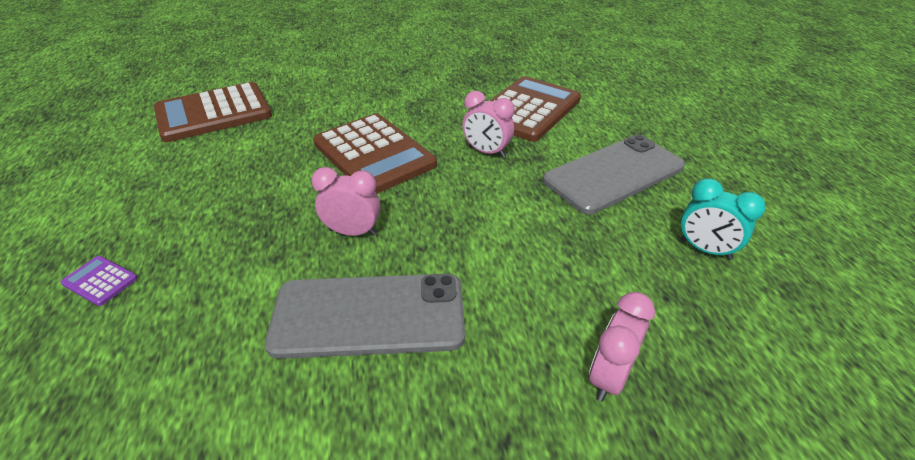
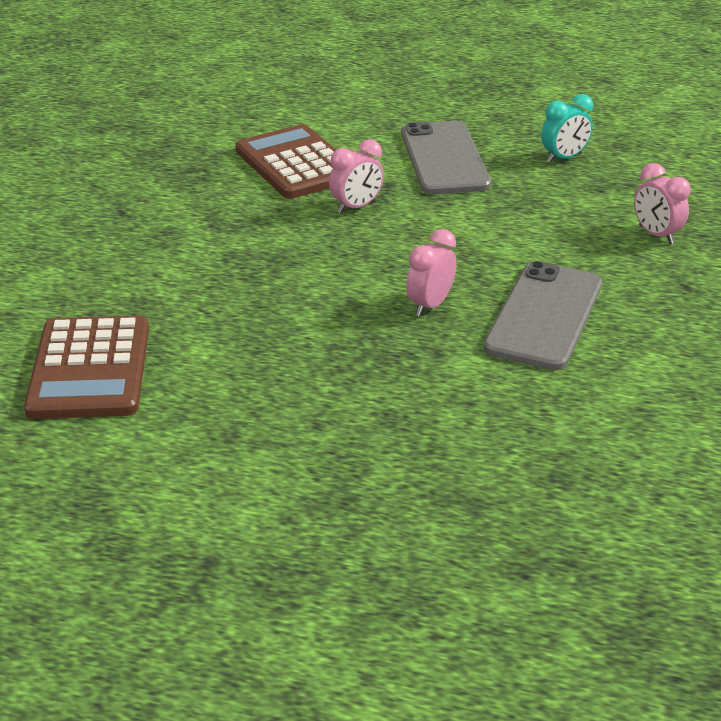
camera: 65 degrees left, 5 degrees down
(100, 281) = (402, 461): purple calculator -> none
(374, 154) = (303, 270): brown calculator -> none

